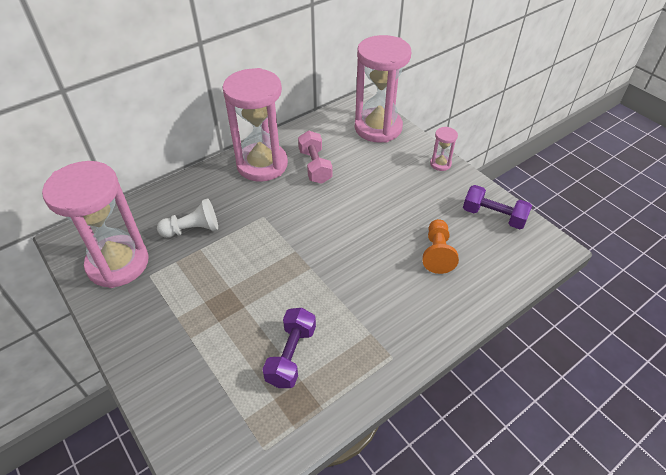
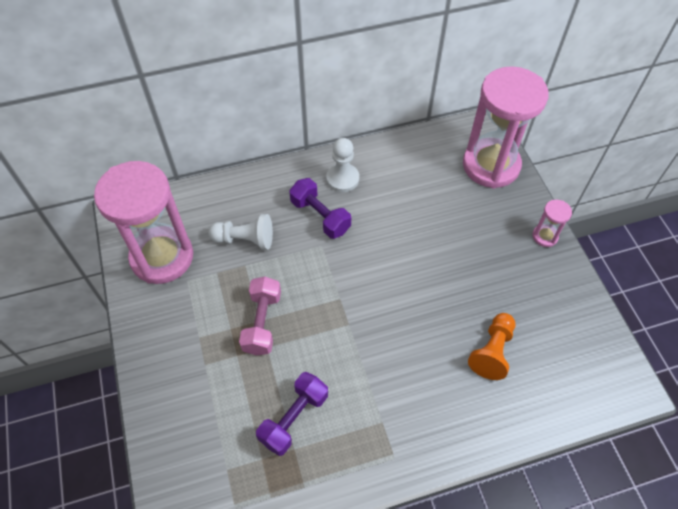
camera: 20 degrees right, 10 degrees up
(262, 164) = (342, 179): pink hourglass -> white pawn
(315, 166) = (399, 198): pink dumbbell -> pink dumbbell (262, 322)
(493, 216) = (578, 325): purple dumbbell -> purple dumbbell (320, 216)

